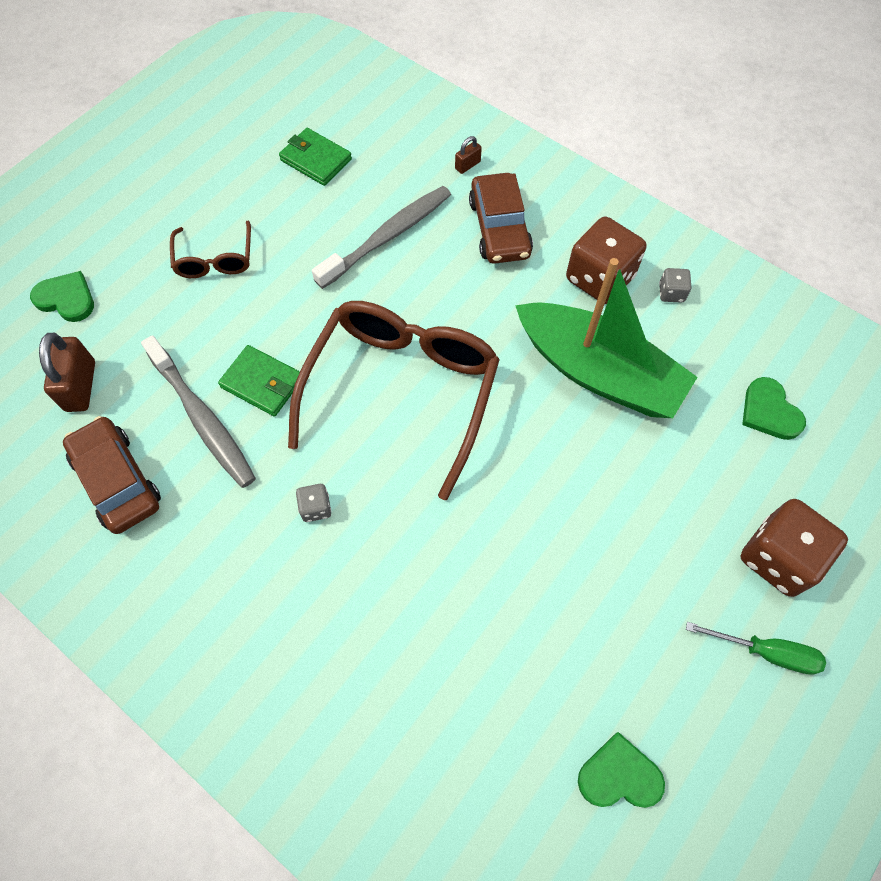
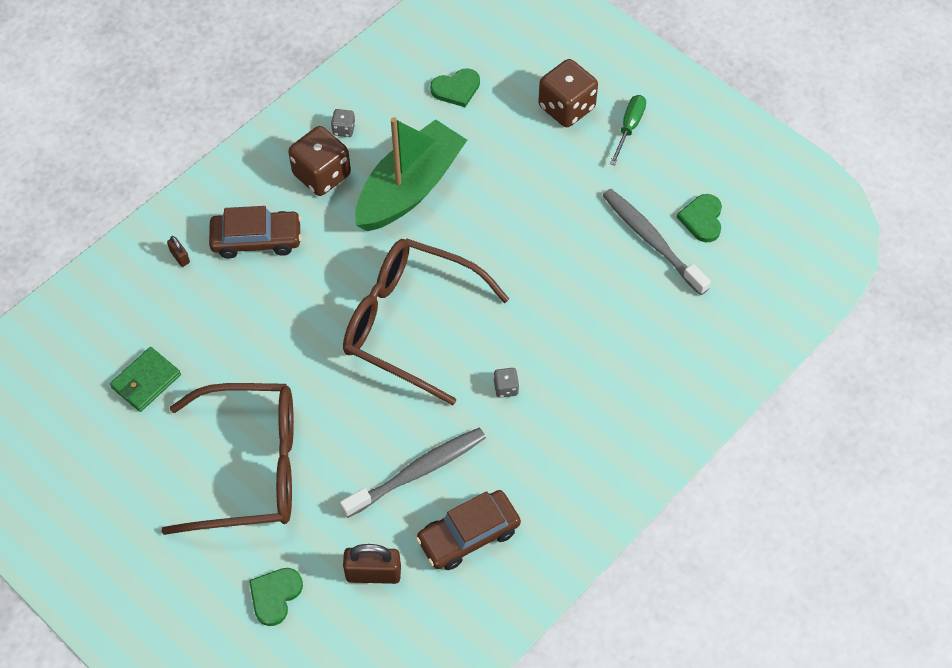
camera: 85 degrees left, 5 degrees down
(215, 260) = (251, 467): brown glasses -> brown glasses, size x2.08
(262, 383) = (388, 426): green wallet -> none
(388, 236) = (250, 325): grey toothbrush -> grey toothbrush (651, 240)

